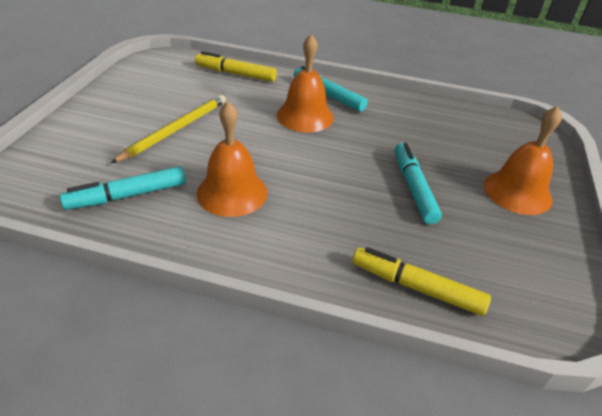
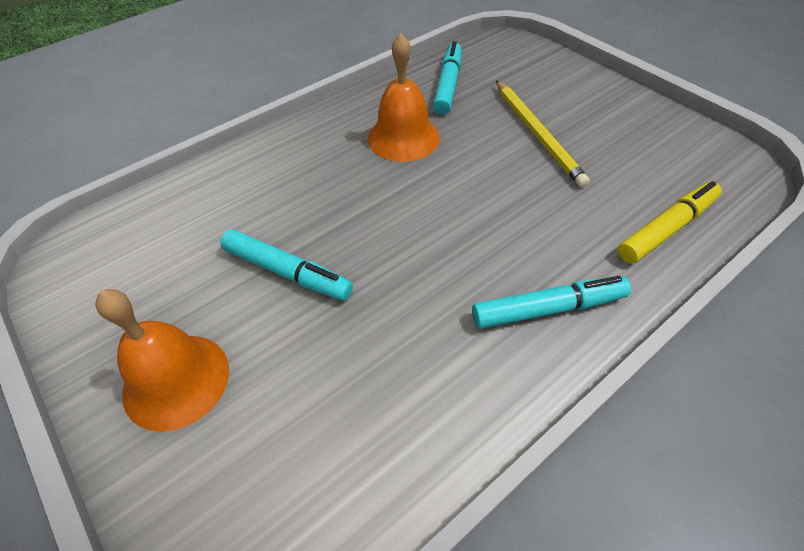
camera: 130 degrees right, 10 degrees up
(305, 116) = (503, 251): orange bell -> none
(416, 287) = (194, 193): yellow marker -> none

